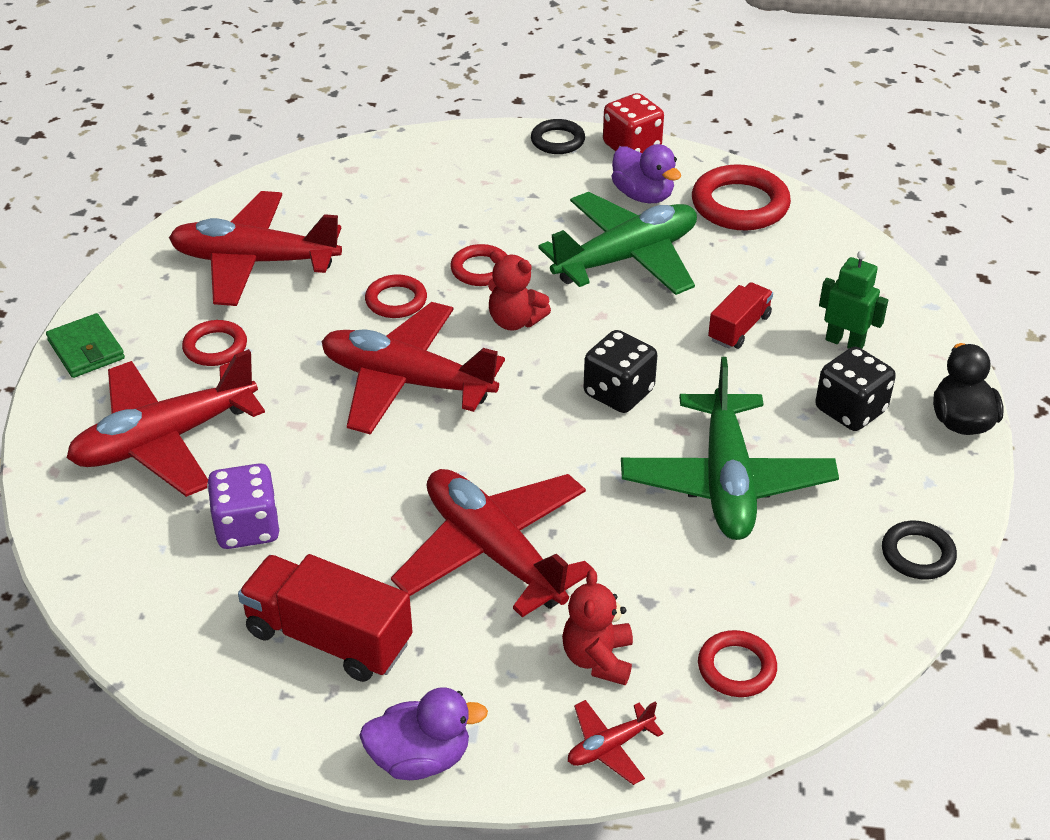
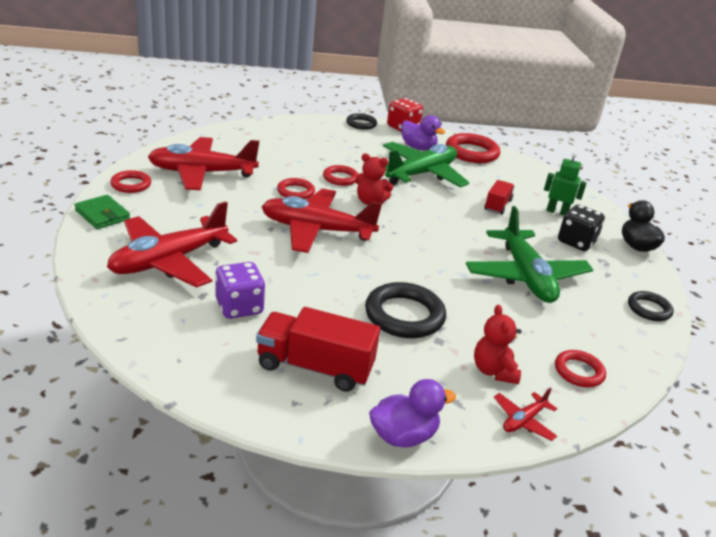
camera: 15 degrees left, 10 degrees down
(215, 347) = (189, 214): red ring -> red ring (131, 184)
(494, 552) = (404, 315): red plane -> black ring
(618, 393) = (444, 235): black dice -> none

